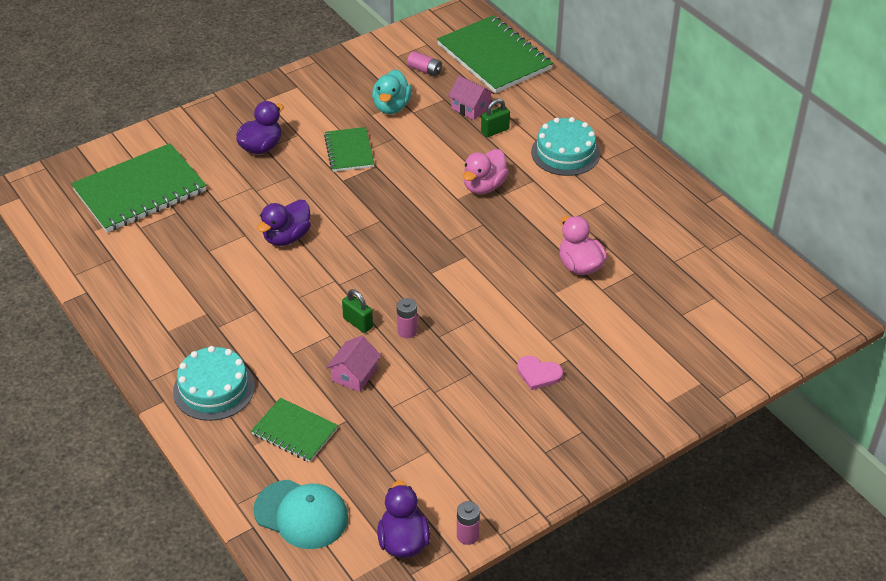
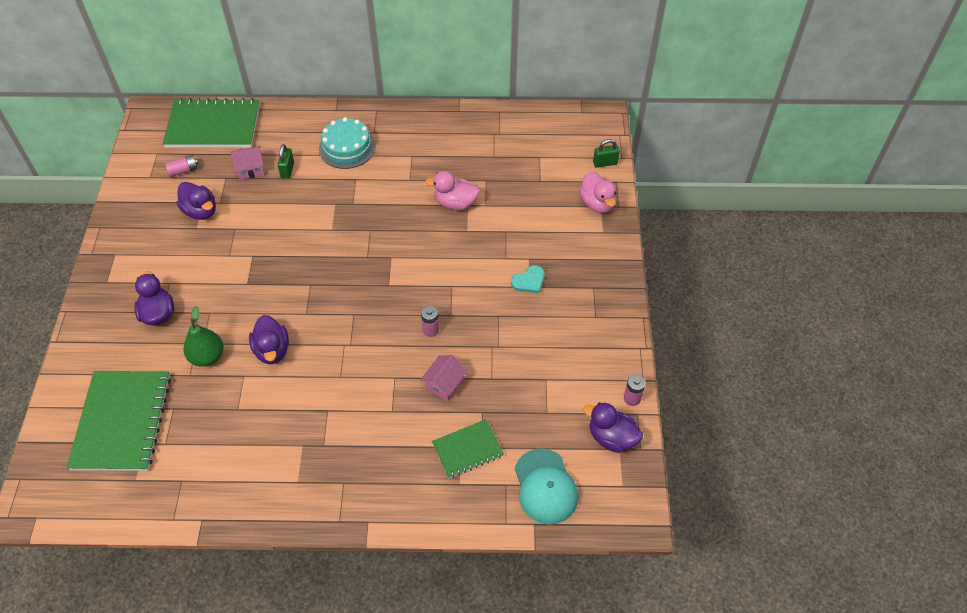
camera: 55 degrees left, 10 degrees up
(214, 389) = (384, 480): turquoise cake -> none
(244, 201) = (207, 357): none -> green pear
(301, 514) = (545, 486): turquoise cap -> turquoise cap turned 105 degrees clockwise
(349, 151) = (220, 262): green notebook -> none
(354, 374) = (444, 384): pink house -> pink house turned 60 degrees clockwise
(358, 323) = (398, 354): green padlock -> green padlock (605, 163)
(391, 107) = (201, 211): turquoise duck -> purple duck
(484, 186) = (335, 208): pink duck -> pink duck (597, 204)
(538, 374) = (529, 281): pink heart -> turquoise heart

